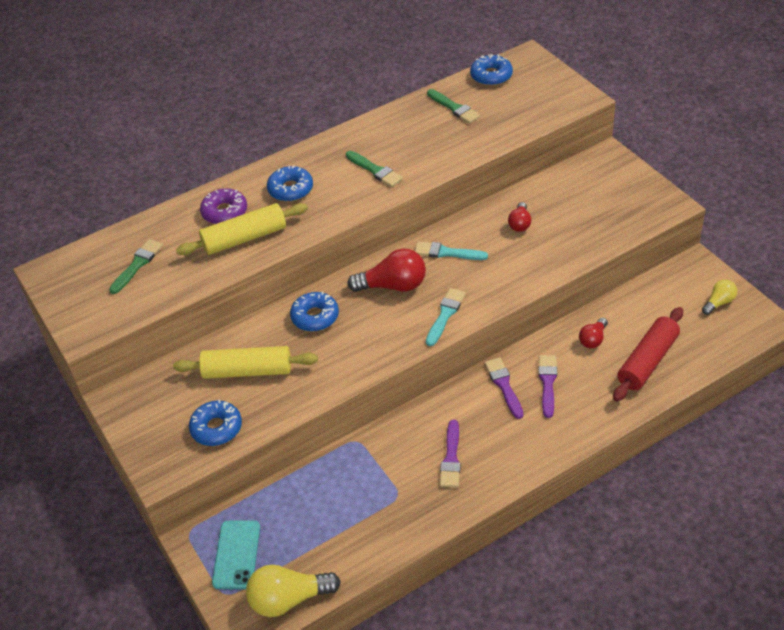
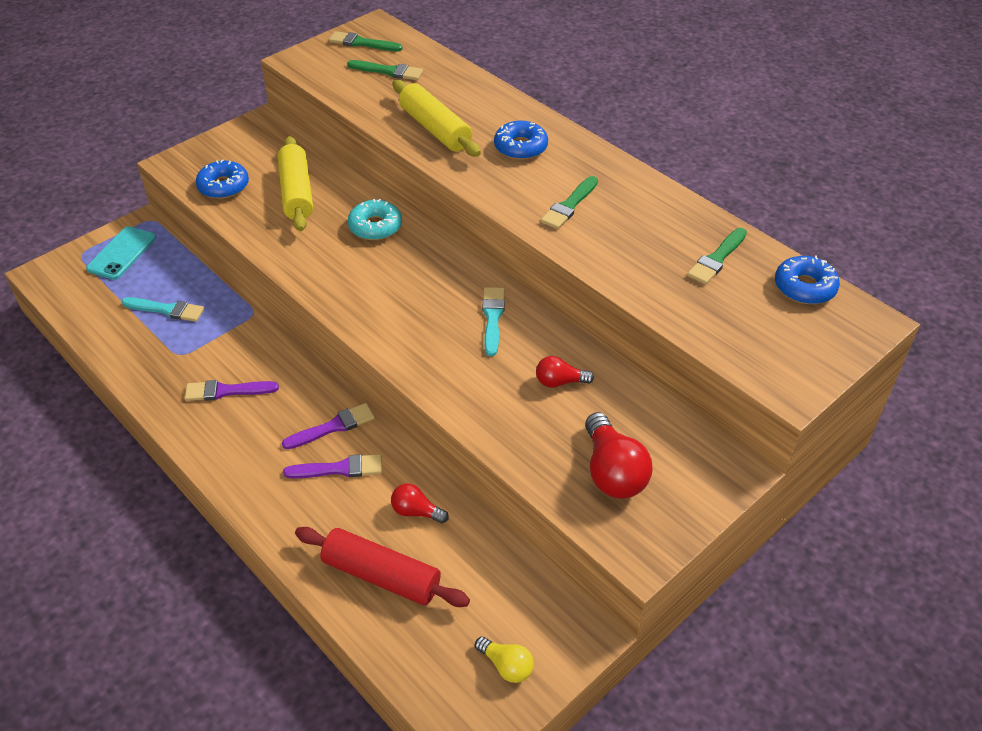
camera: 75 degrees right, 0 degrees up
(77, 282) = (362, 43): none -> green brush
(225, 212) = (474, 109): purple donut -> none
(236, 555) = (122, 253): turquoise phone -> turquoise phone turned 60 degrees counterclockwise
(288, 599) = (67, 295): yellow light bulb -> none
(315, 317) = (375, 226): blue donut -> turquoise donut
(393, 286) = (429, 279): red light bulb -> red light bulb (612, 472)
(445, 315) = (385, 328): turquoise brush -> turquoise brush (166, 310)

